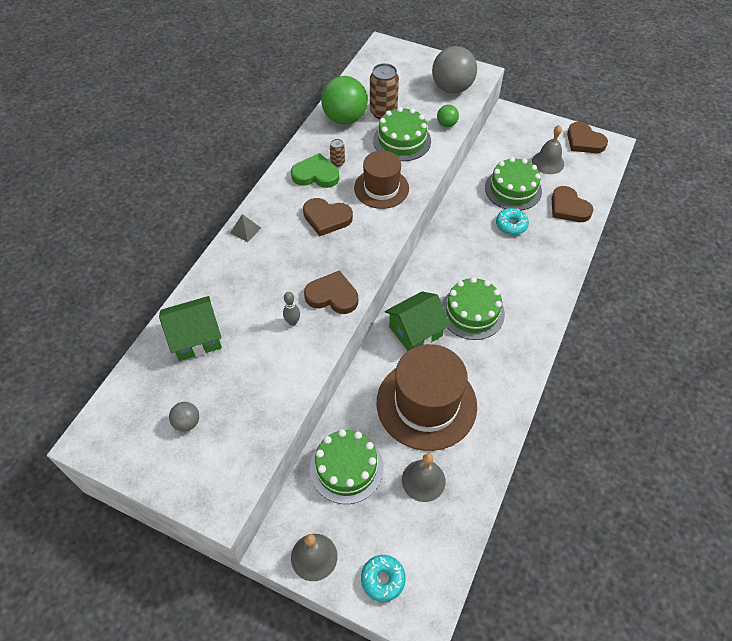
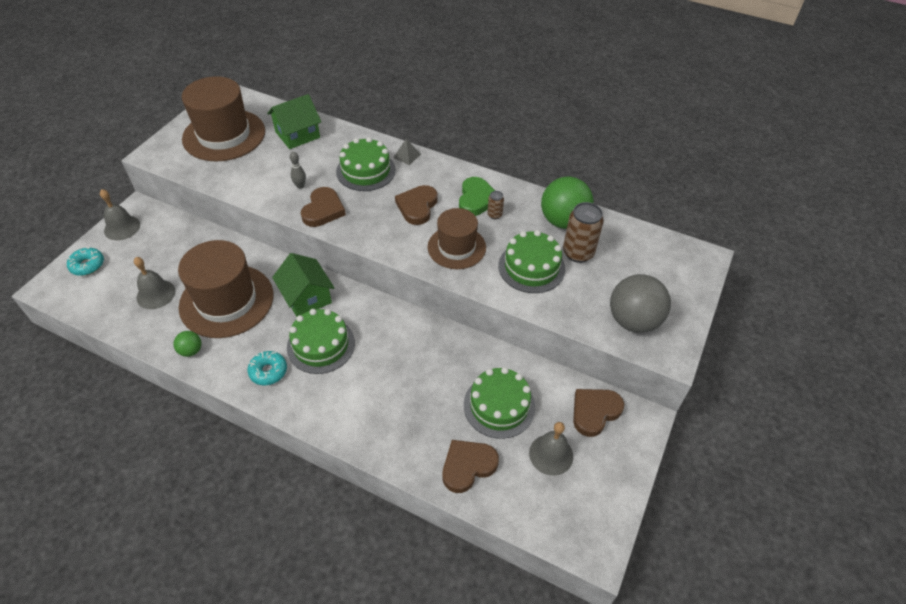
camera: 90 degrees right, 5 degrees down
(187, 422) = (224, 135): grey ball -> brown hat
(196, 338) = (297, 135): green house -> green house turned 75 degrees clockwise
(346, 468) = (185, 246): green cake -> green cake (366, 171)
(446, 124) = (563, 310): green ball -> green ball (191, 351)
(511, 225) = (440, 396): turquoise donut -> turquoise donut (268, 371)
(584, 141) = (600, 511): brown heart -> brown heart (594, 412)

